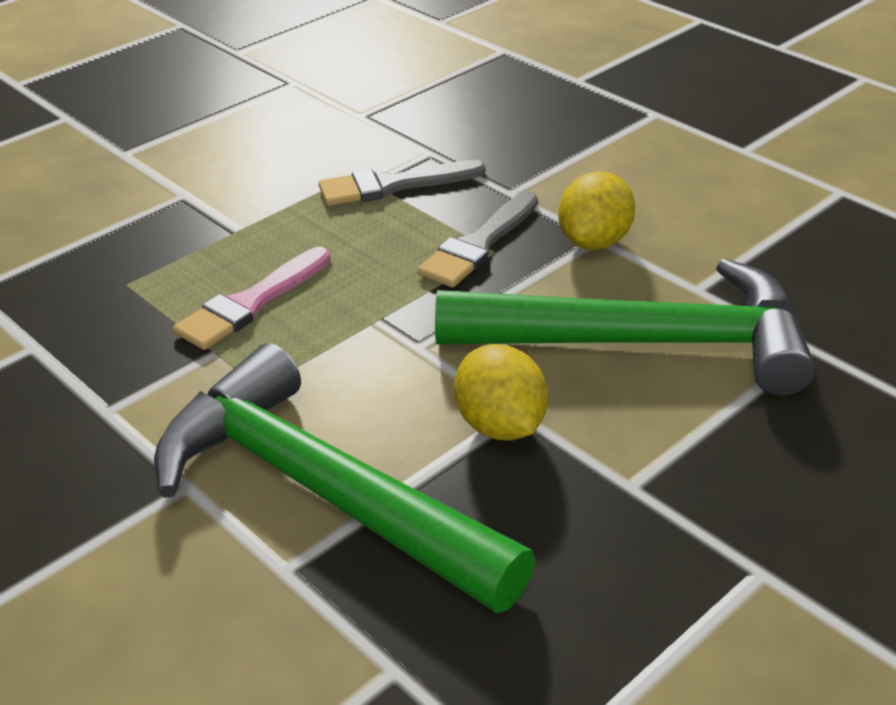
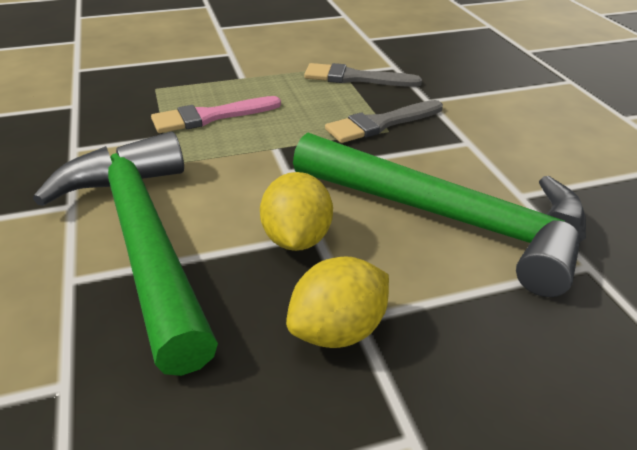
camera: 25 degrees right, 0 degrees up
(594, 241) = (464, 143): yellow lemon -> yellow lemon (338, 330)

